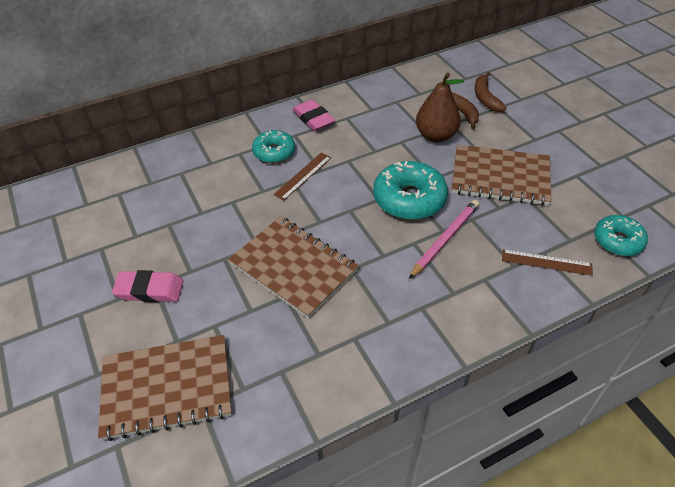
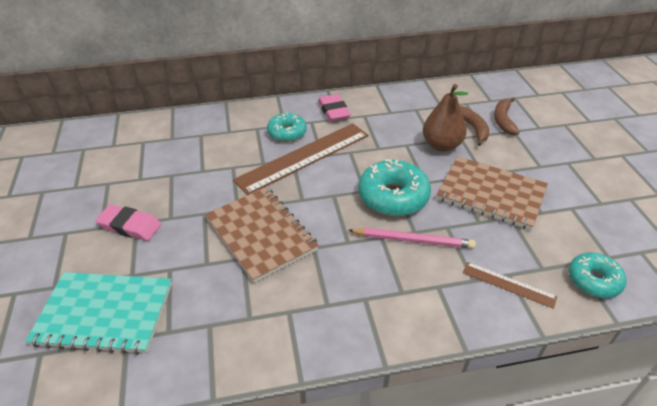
camera: 15 degrees right, 5 degrees down
(167, 388) = (104, 314): brown notebook -> turquoise notebook
(303, 176) = (304, 157): brown ruler -> brown ruler, size x2.07
(445, 239) = (413, 240): pink pencil -> pink pencil turned 45 degrees clockwise

